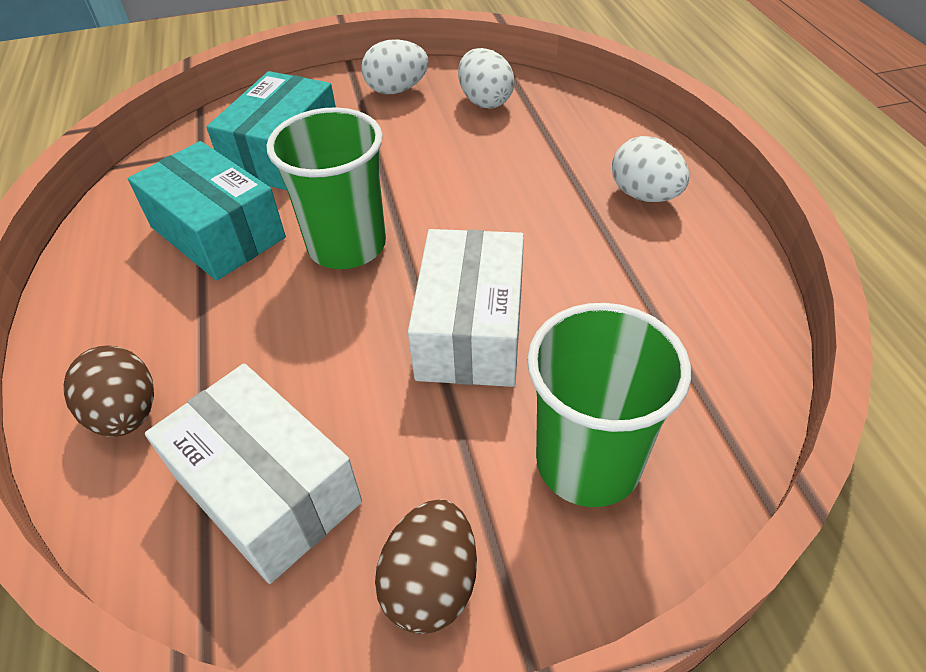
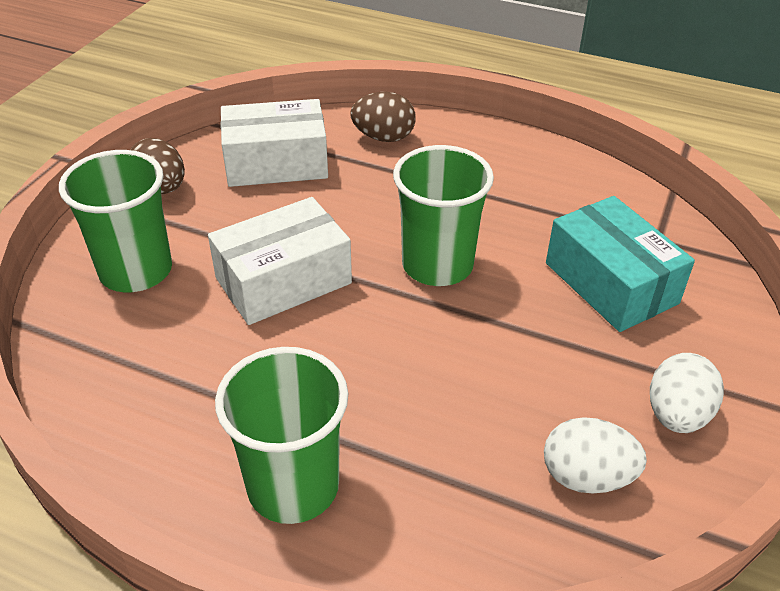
camera: 125 degrees right, 5 degrees down
(217, 232) = (522, 213): turquoise box -> none
(471, 329) = (283, 281): white box -> white box turned 75 degrees counterclockwise
(644, 195) = (293, 486): white egg -> green cup

